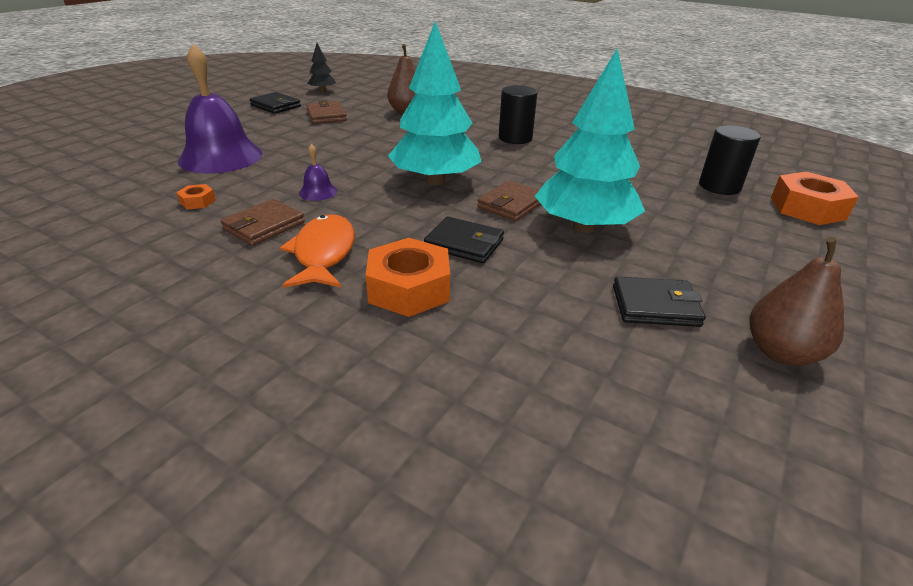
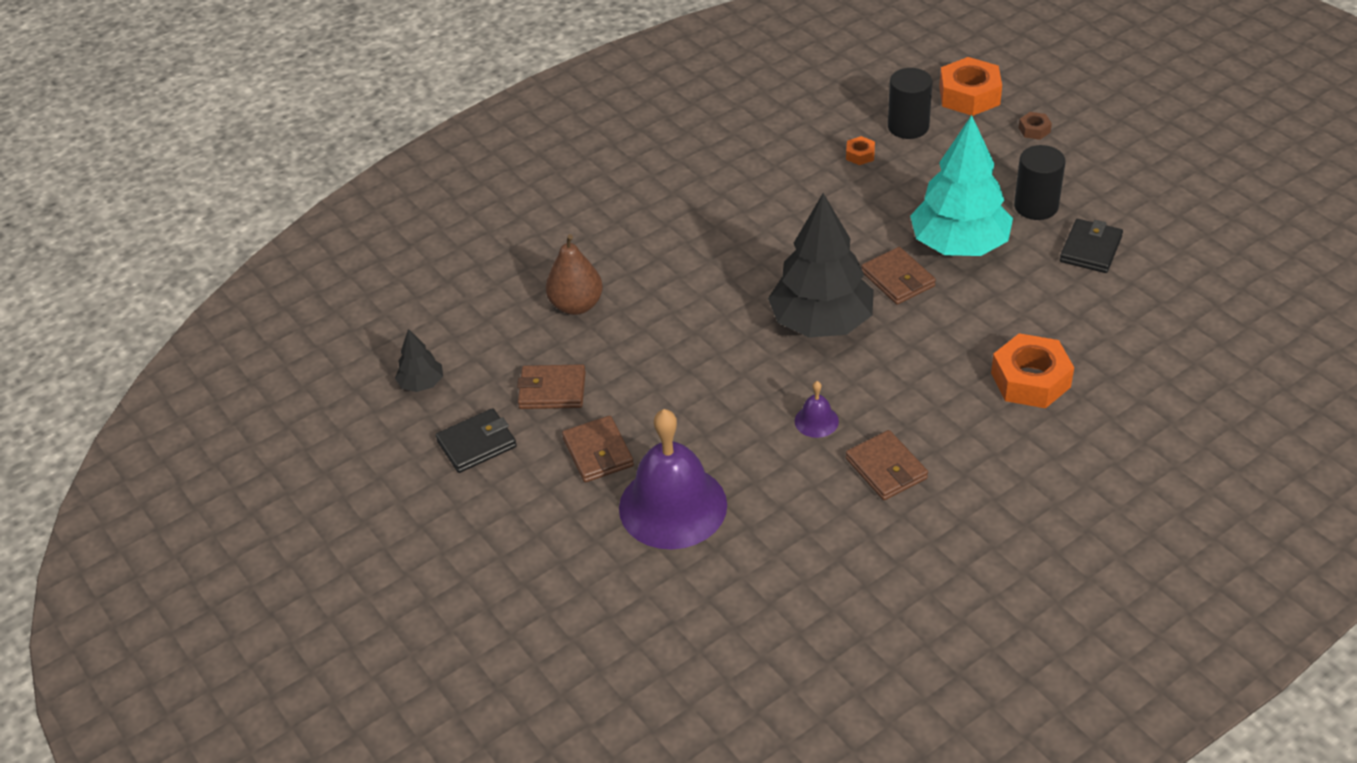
camera: 65 degrees left, 10 degrees up
(197, 202) = (807, 524): orange nut -> orange nut (860, 155)
(272, 132) = (598, 452): none -> brown wallet
(323, 253) = (956, 428): orange fish -> none
(435, 181) = (821, 323): turquoise tree -> black tree
(464, 244) = (966, 331): black wallet -> none
(515, 138) = (721, 228): black cylinder -> black cylinder (1036, 206)
(781, 352) = (1156, 213): brown pear -> none
(810, 248) = (1034, 130): none -> brown nut

